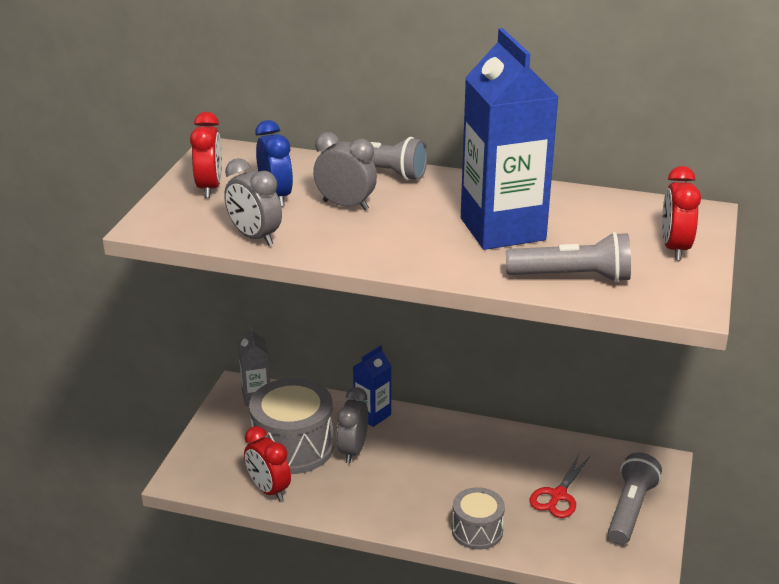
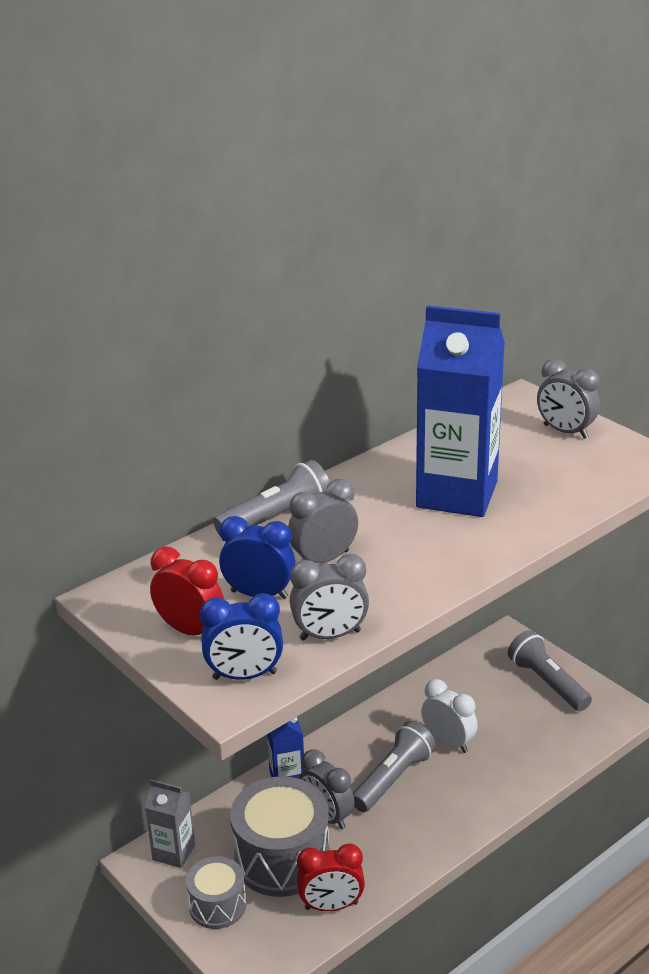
camera: 55 degrees left, 0 degrees up
(178, 222) = (244, 675): none -> blue clock
(477, 531) = (504, 785): grey drum -> grey drum (217, 905)
(494, 480) = (448, 742): none -> white clock
(558, 495) = (499, 714): red scissors -> none
(572, 277) = (567, 493): grey flashlight -> grey flashlight (393, 779)
(674, 248) = (565, 431): red clock -> grey clock

